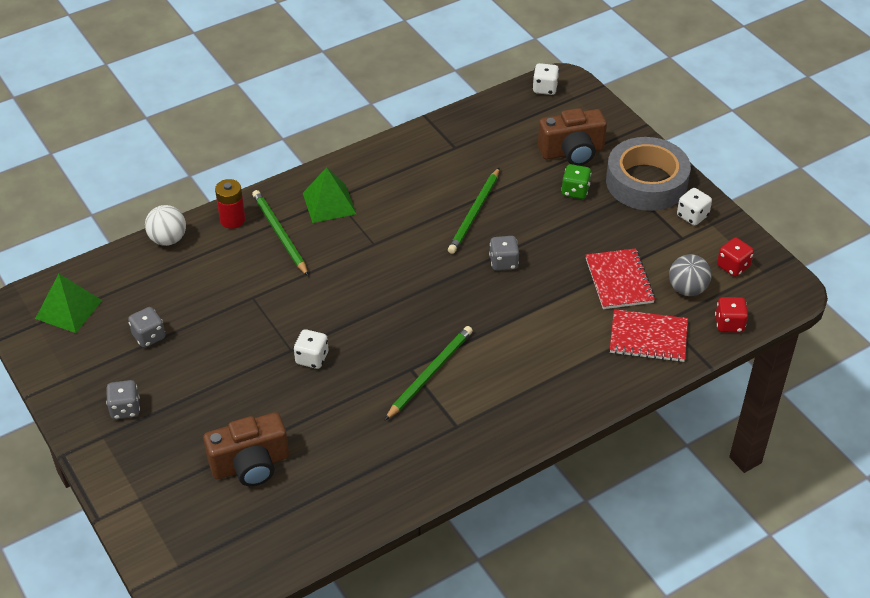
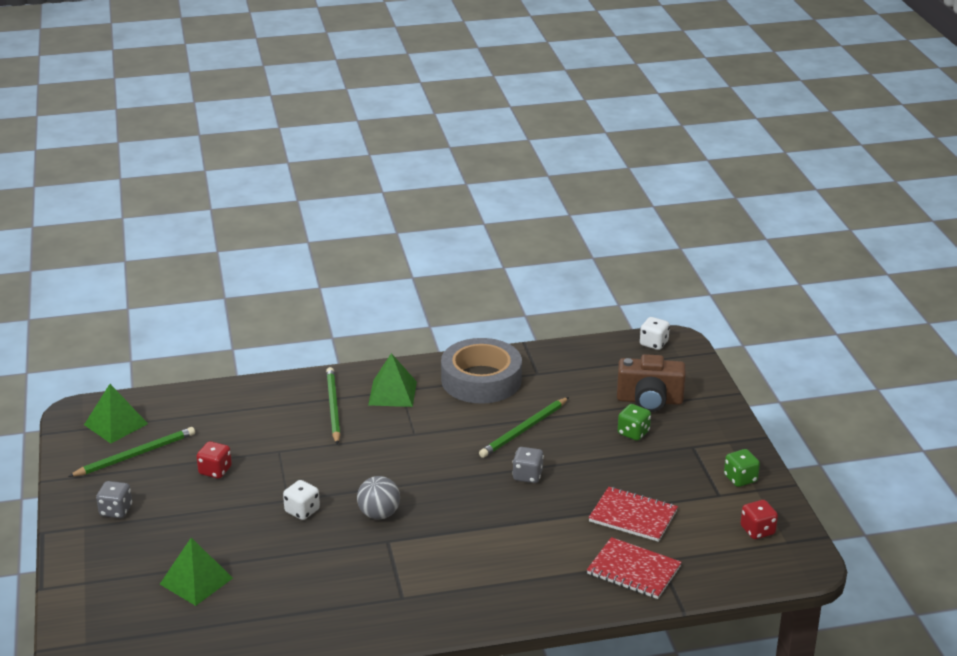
camera: 20 degrees right, 15 degrees down
(149, 336) = (170, 460): grey dice -> none
(168, 239) = (232, 390): white ball -> none
(232, 220) = (298, 387): red battery -> none
(250, 465) = (196, 581): brown camera -> green pyramid
(430, 373) = (403, 549): green pencil -> green pencil (135, 455)
(619, 280) = (633, 516): red notebook -> red notebook turned 75 degrees counterclockwise
(646, 182) = (710, 440): grey tape -> grey tape (481, 380)
(687, 289) = (698, 539): grey ball -> grey ball (379, 514)
(692, 216) = (740, 479): white dice -> green dice
(729, 324) = (724, 578): red dice -> red dice (215, 471)

